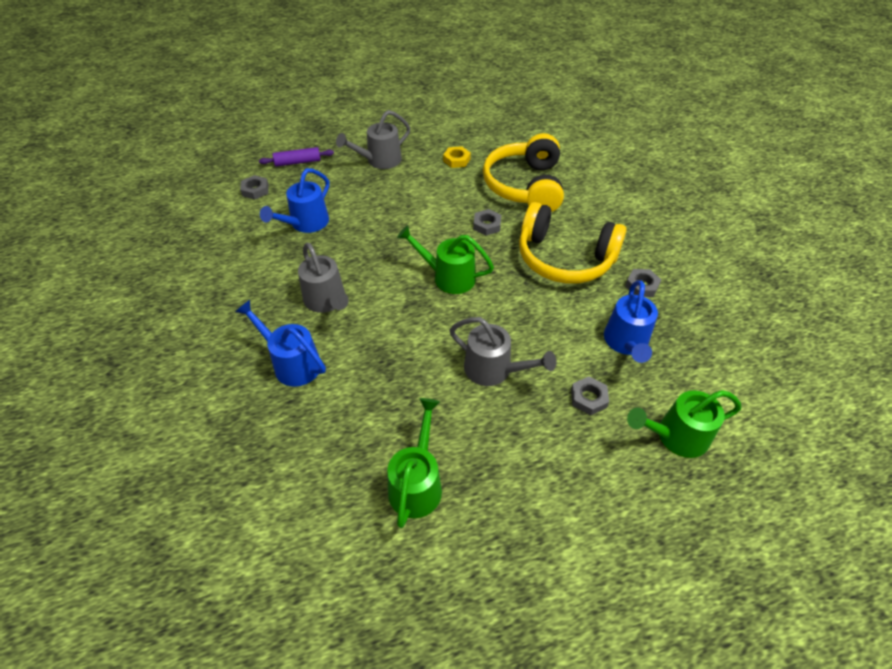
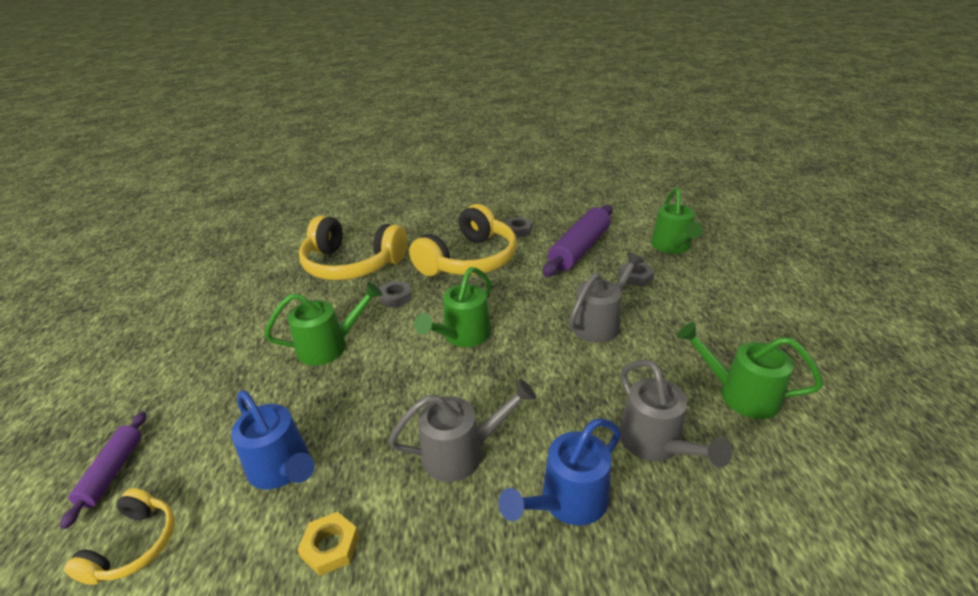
camera: 75 degrees left, 15 degrees down
(255, 190) = (134, 545): grey nut -> yellow headphones
(379, 161) = (205, 370): grey watering can -> grey watering can (656, 444)
(417, 208) = (330, 346): none -> green watering can
(456, 160) = (267, 303): yellow nut -> yellow nut (330, 546)
(626, 343) = (579, 249): blue watering can -> purple rolling pin

